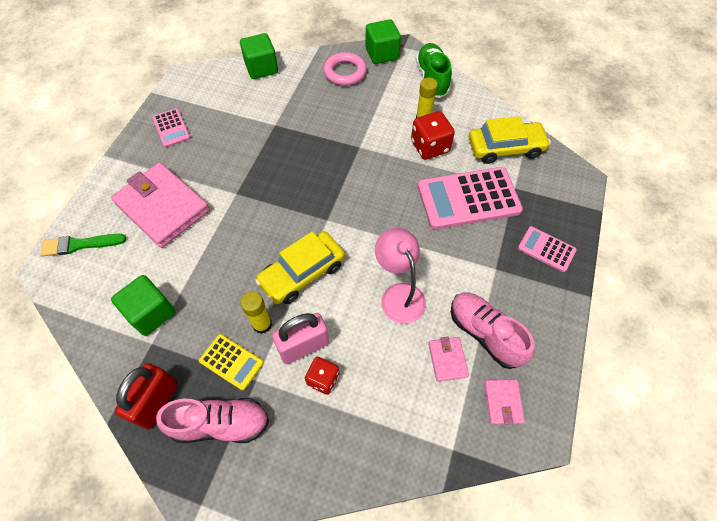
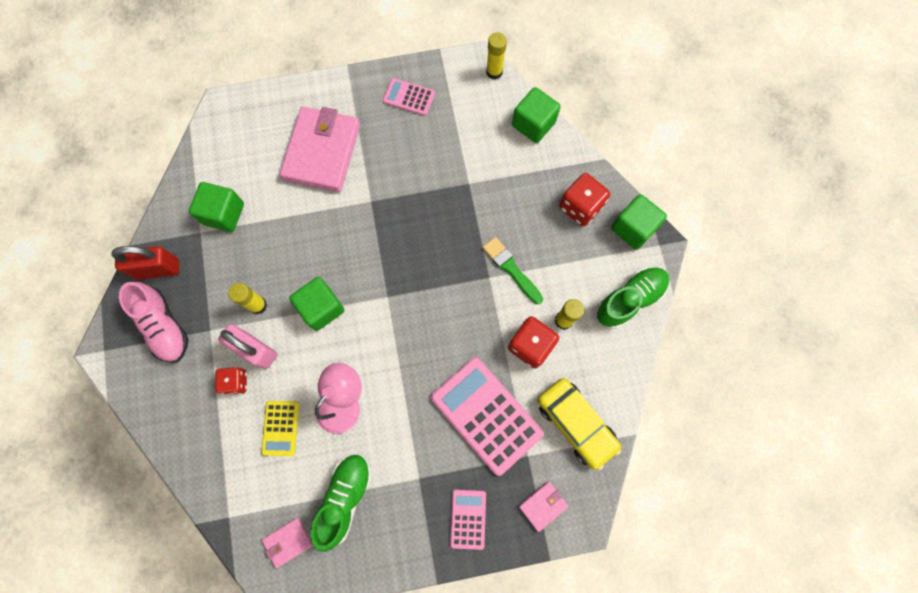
camera: 60 degrees right, 15 degrees up
(79, 245) = (252, 116): green brush -> green brush (511, 269)
(171, 128) = (409, 97): pink calculator -> pink calculator turned 75 degrees clockwise
(201, 70) = (494, 72): none -> yellow glue stick
(231, 362) = (215, 302): yellow calculator -> yellow calculator (280, 428)
(302, 273) = (321, 308): yellow car -> green cube
(345, 72) = (580, 207): pink ring -> red dice
(447, 360) = (303, 476): pink wallet -> pink wallet (543, 505)
(485, 334) = (345, 498): pink shoe -> green shoe

